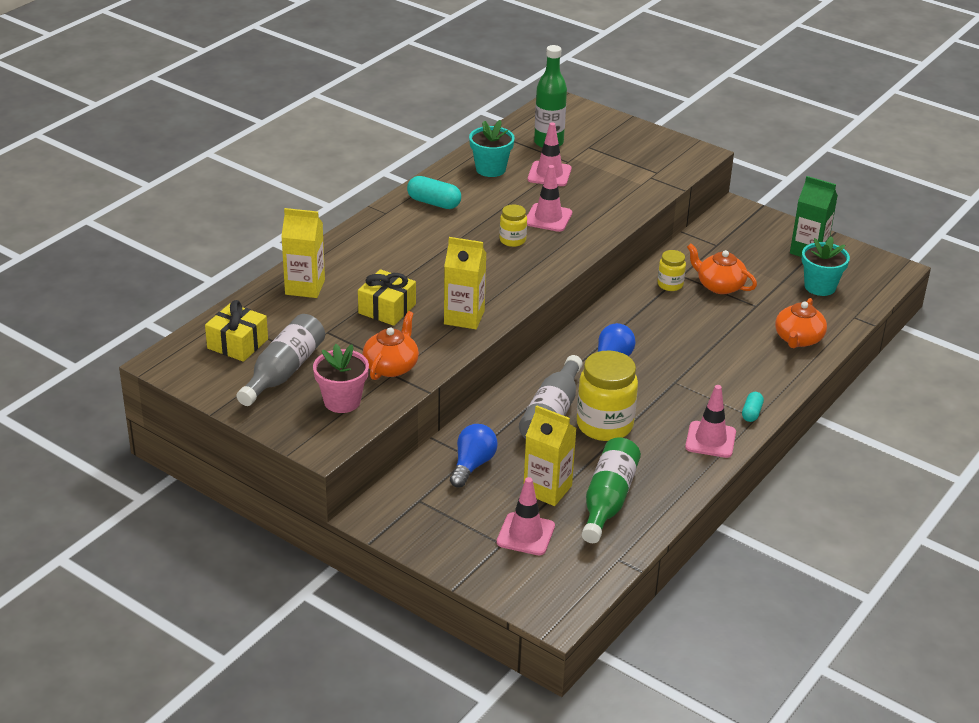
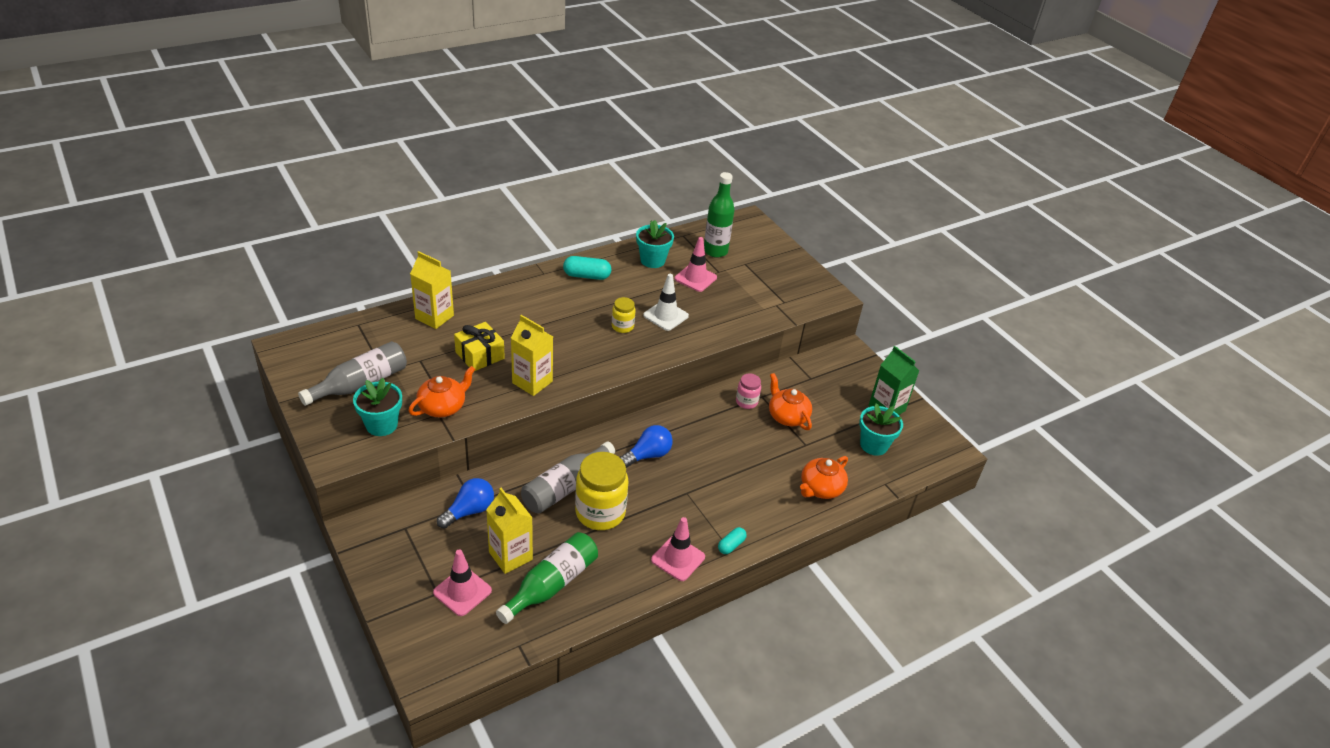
camera: 20 degrees right, 5 degrees up
(237, 344) = (347, 349): yellow gift -> none
(342, 401) = (381, 425): pink flower pot -> turquoise flower pot
(434, 203) = (587, 276): turquoise capsule -> turquoise capsule turned 45 degrees counterclockwise
(548, 218) = (665, 316): pink traffic cone -> white traffic cone
(670, 284) = (746, 402): yellow jar -> pink jar

